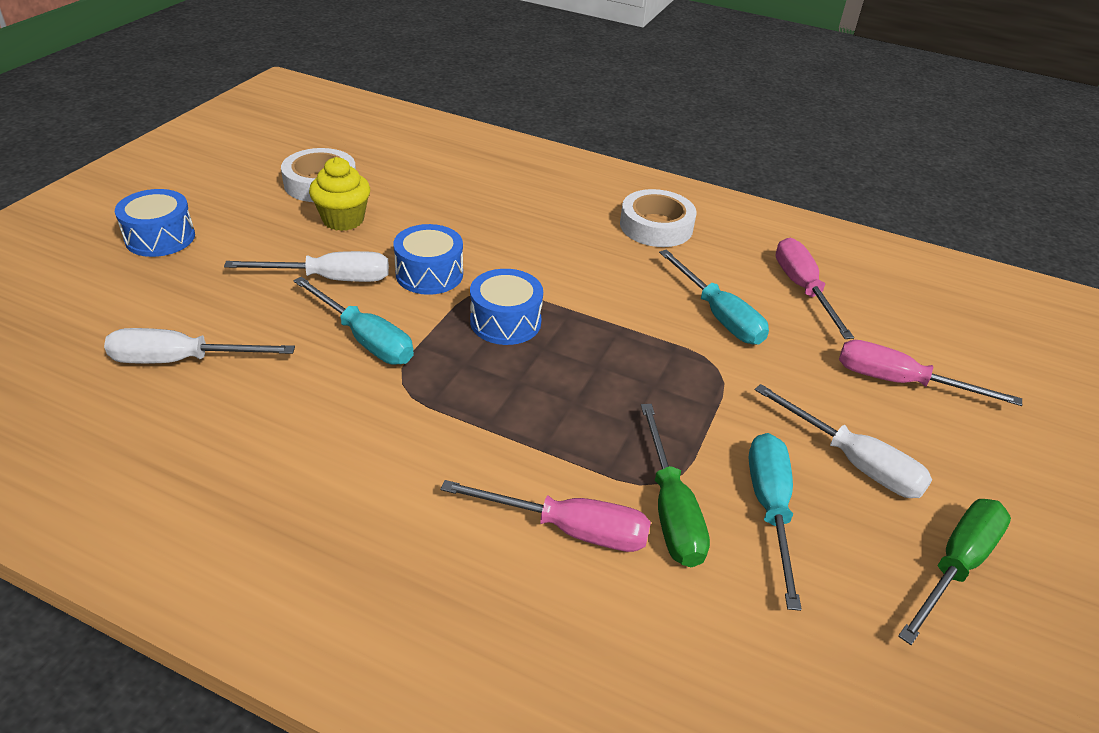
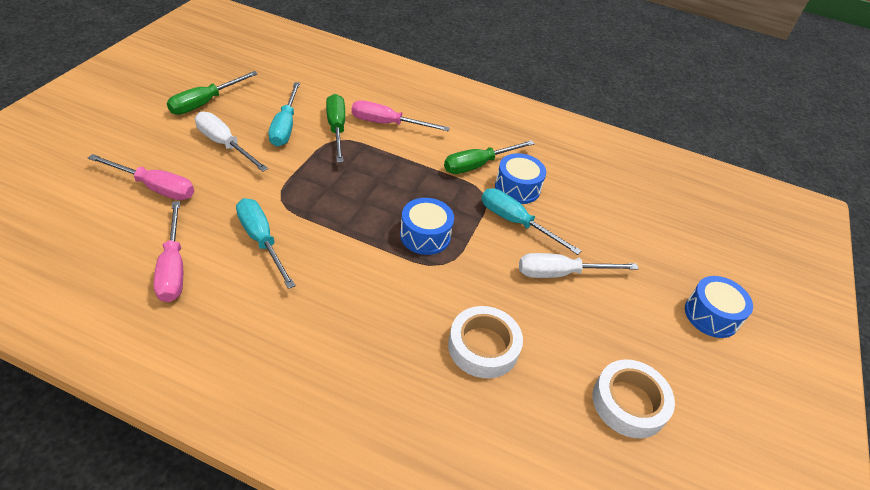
camera: 175 degrees right, 5 degrees up
(181, 360) = (615, 209): white screwdriver -> none
(343, 220) = (581, 344): yellow cupcake -> none
(396, 436) = (478, 165): none -> green screwdriver
(429, 274) = (488, 279): blue drum -> blue drum (517, 188)
(656, 226) = (281, 347): white tape -> white tape (483, 347)

